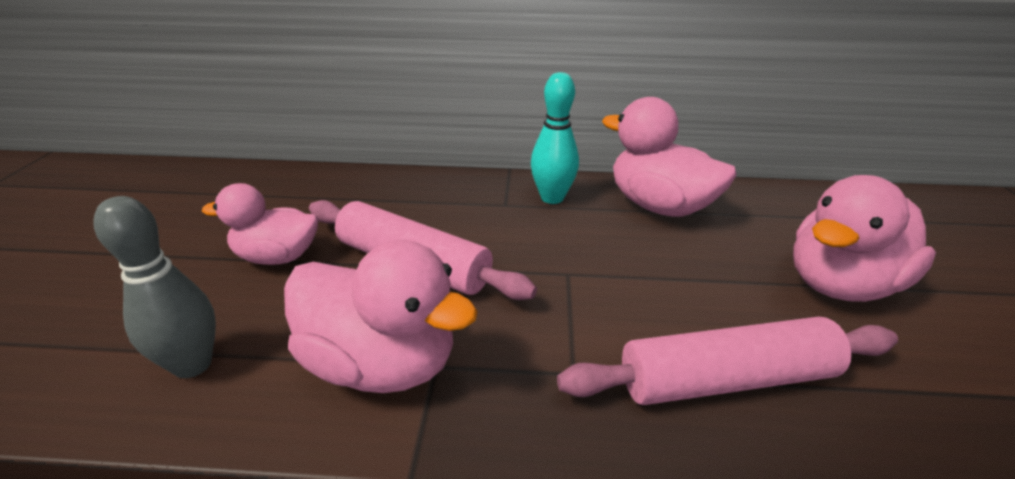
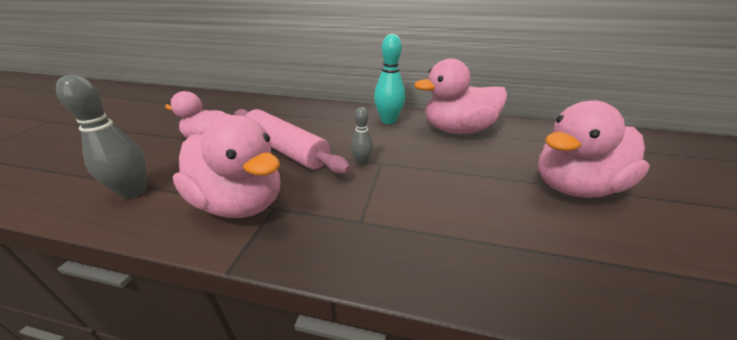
camera: 10 degrees right, 0 degrees up
(539, 274) = (362, 162): none -> grey bowling pin
(659, 206) = (457, 130): pink duck -> pink duck turned 60 degrees counterclockwise
(726, 380) = (466, 239): pink rolling pin -> none

